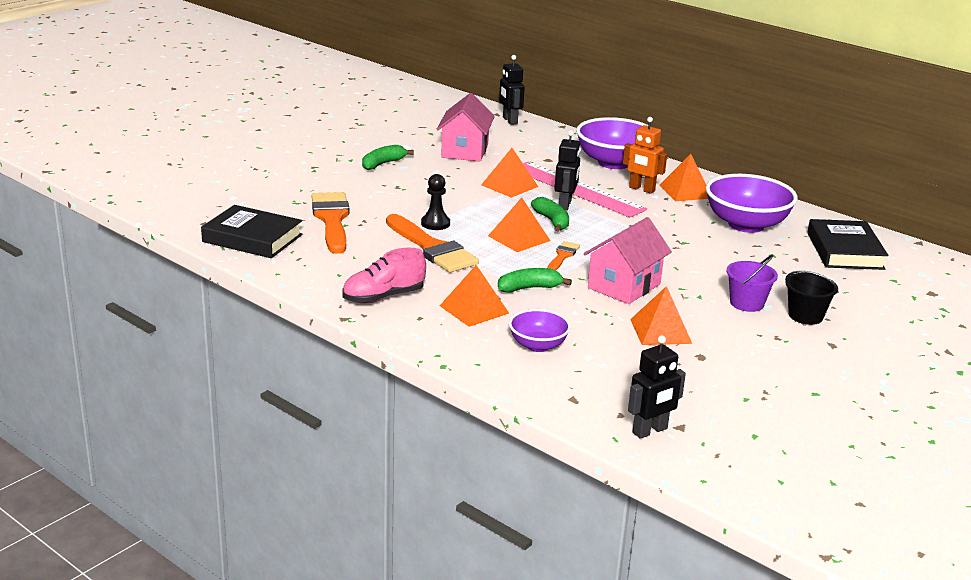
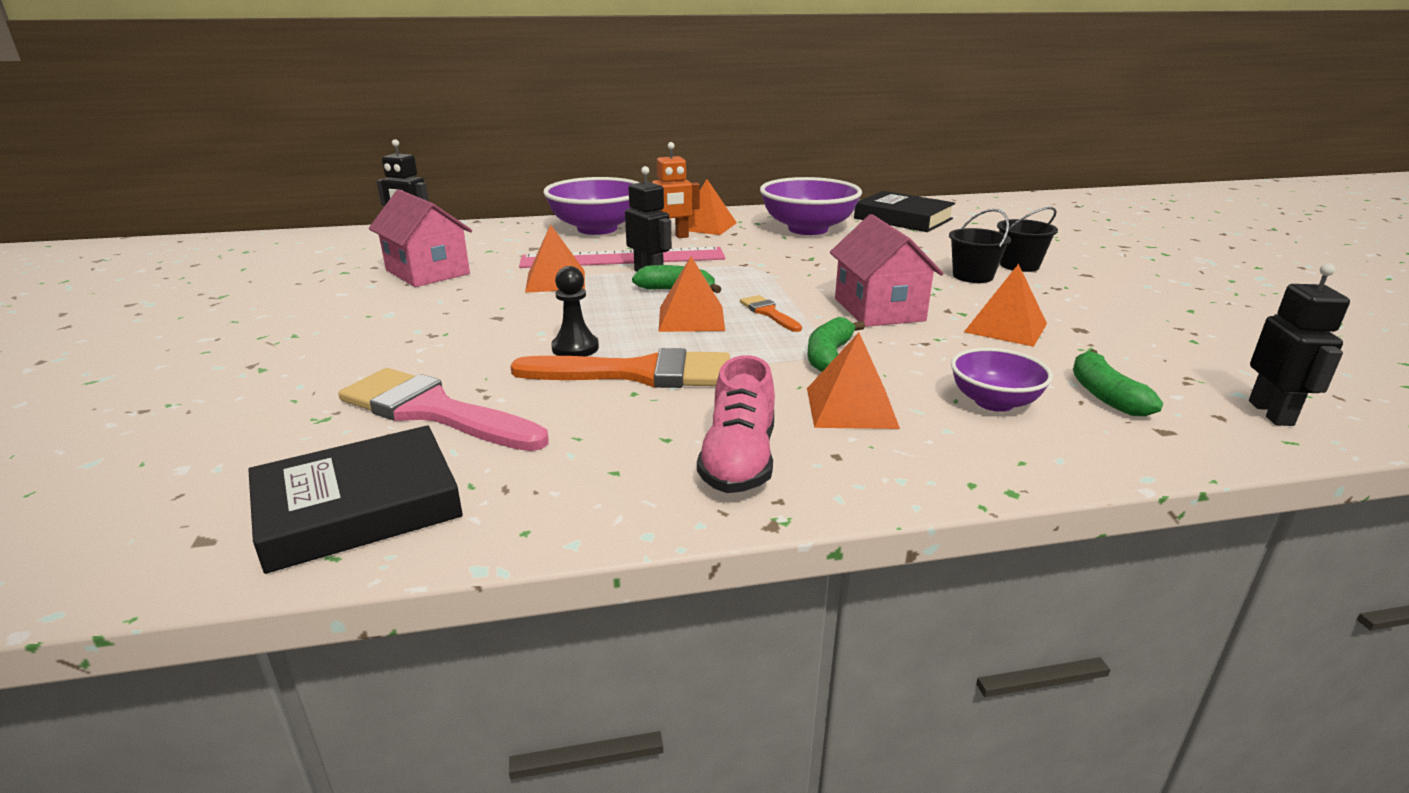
camera: 50 degrees left, 0 degrees up
(332, 220) = (434, 411): orange brush -> pink brush
(383, 164) = (353, 321): green banana -> green banana (1105, 395)
(747, 303) = (972, 276): purple bucket -> black bucket

